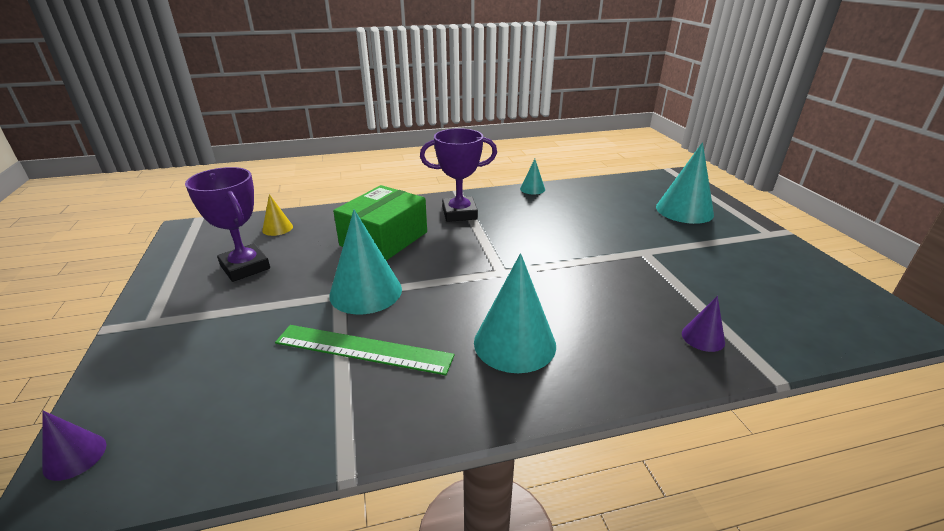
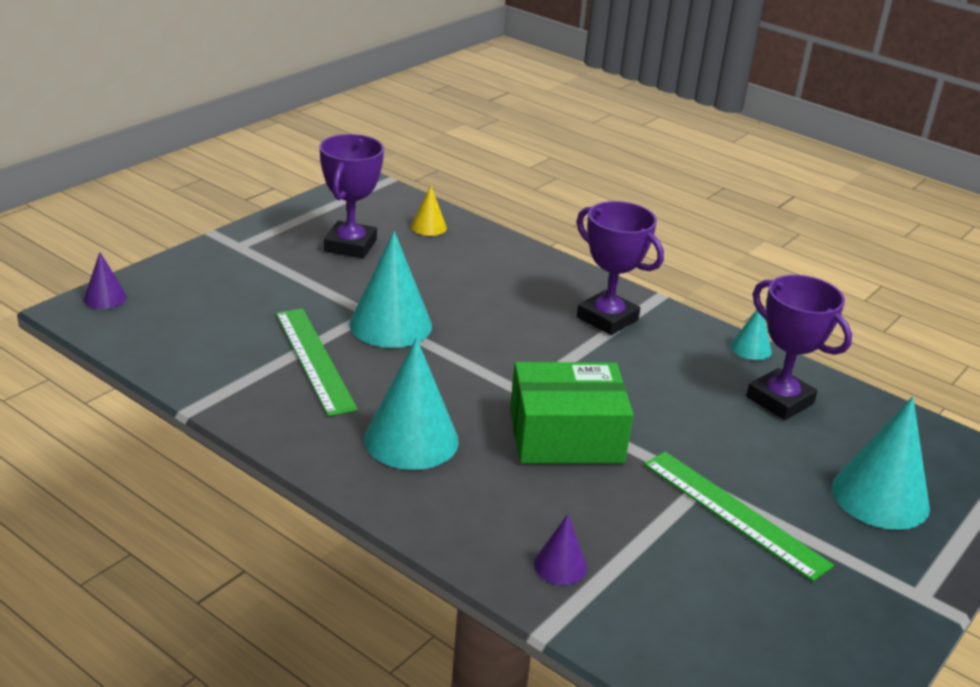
camera: 50 degrees right, 0 degrees up
(384, 239) = (489, 294): green box -> green box (566, 436)
(584, 200) = (780, 400): none -> purple trophy
(677, 253) = (734, 513): none -> green ruler

